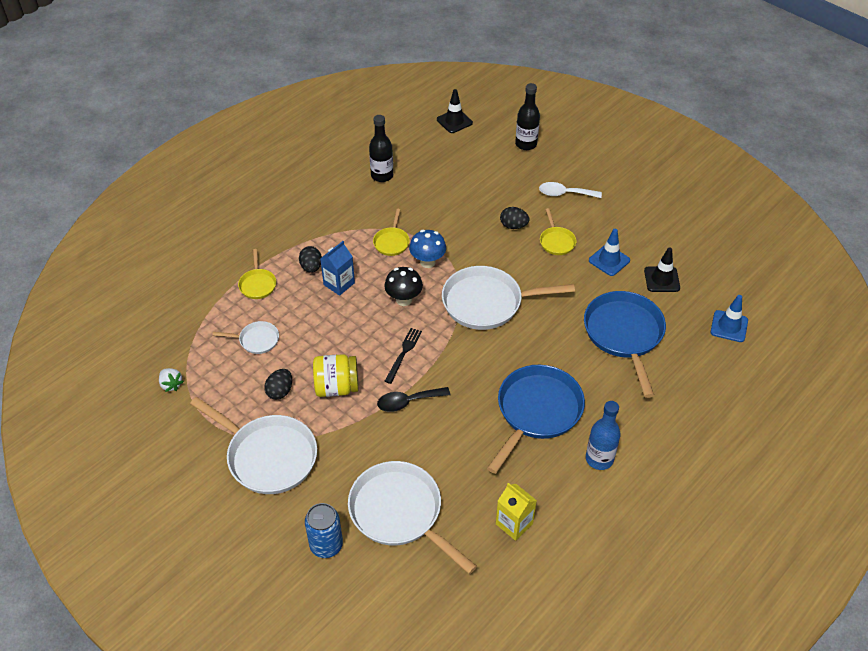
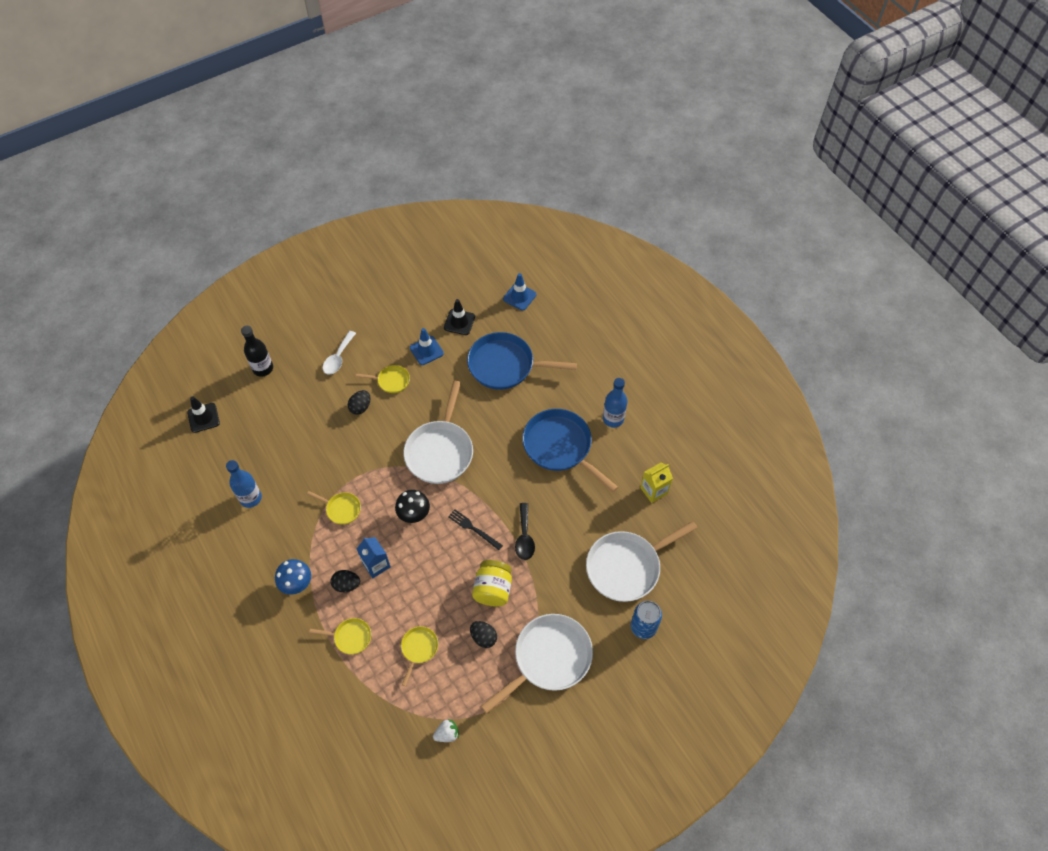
camera: 75 degrees left, 10 degrees up
(256, 340) = (419, 649): white pan -> yellow pan
(382, 175) = (250, 498): black bottle -> blue bottle
(427, 262) = (377, 485): blue mushroom -> blue mushroom (297, 584)

